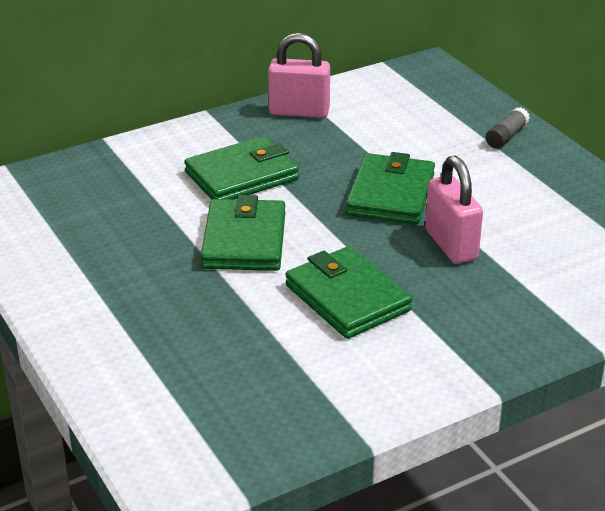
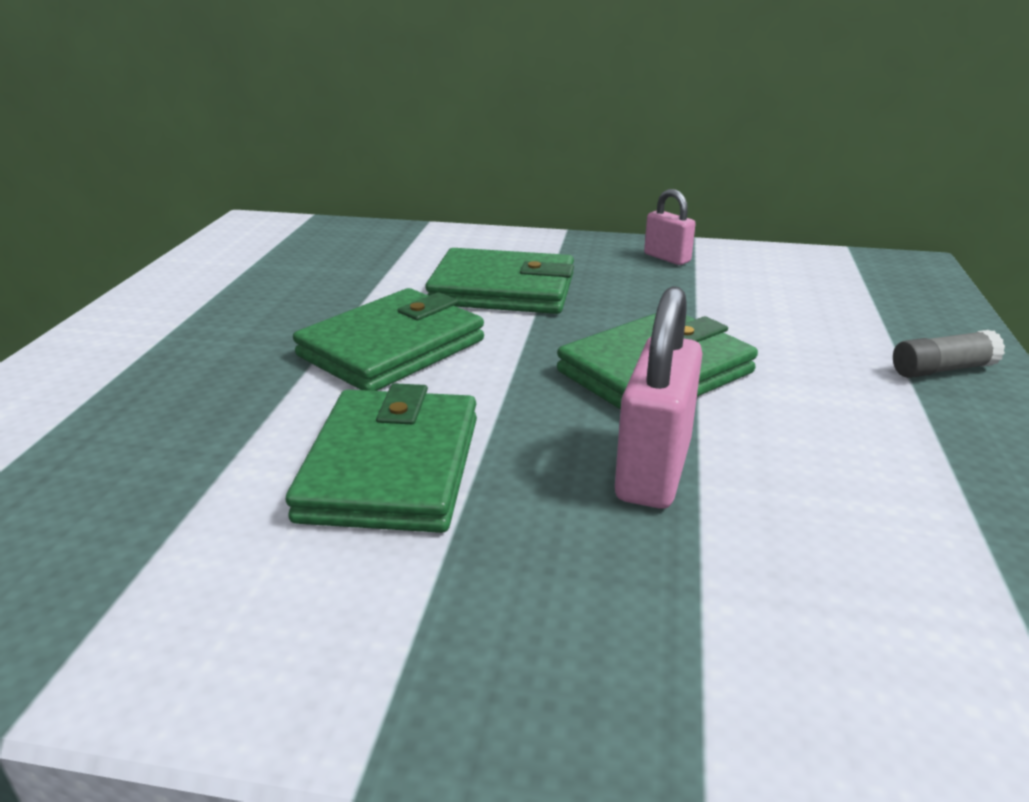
camera: 40 degrees right, 5 degrees down
(299, 112) = (667, 258): pink padlock -> pink padlock, size x0.58

